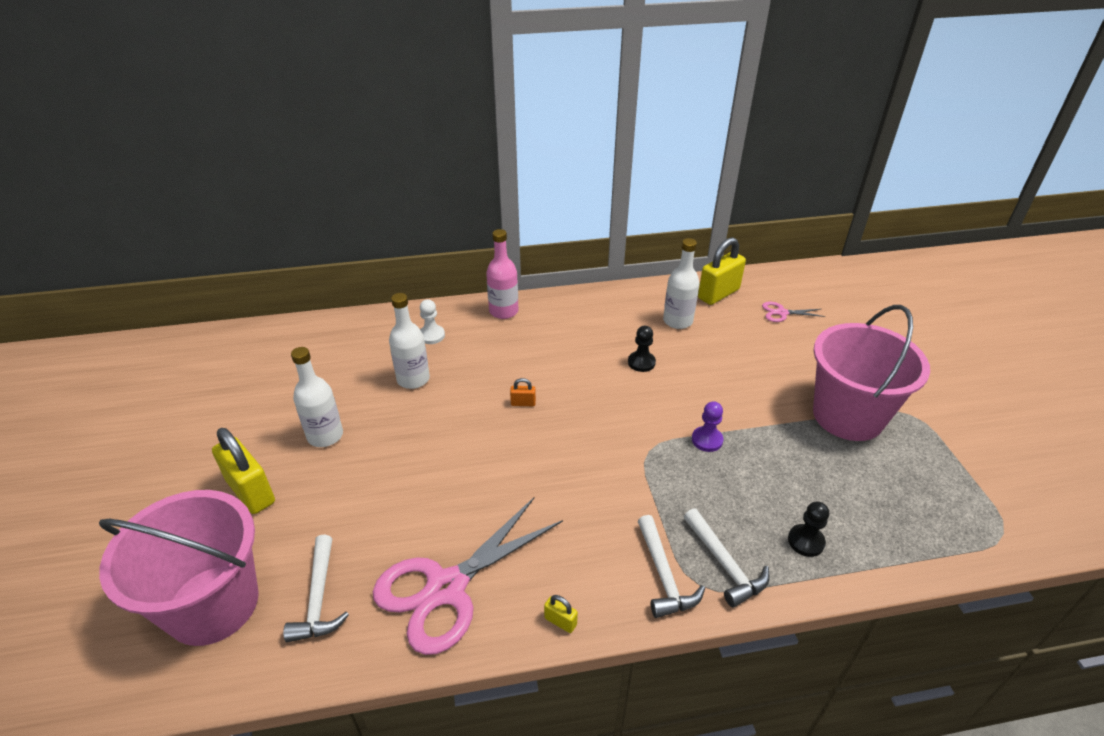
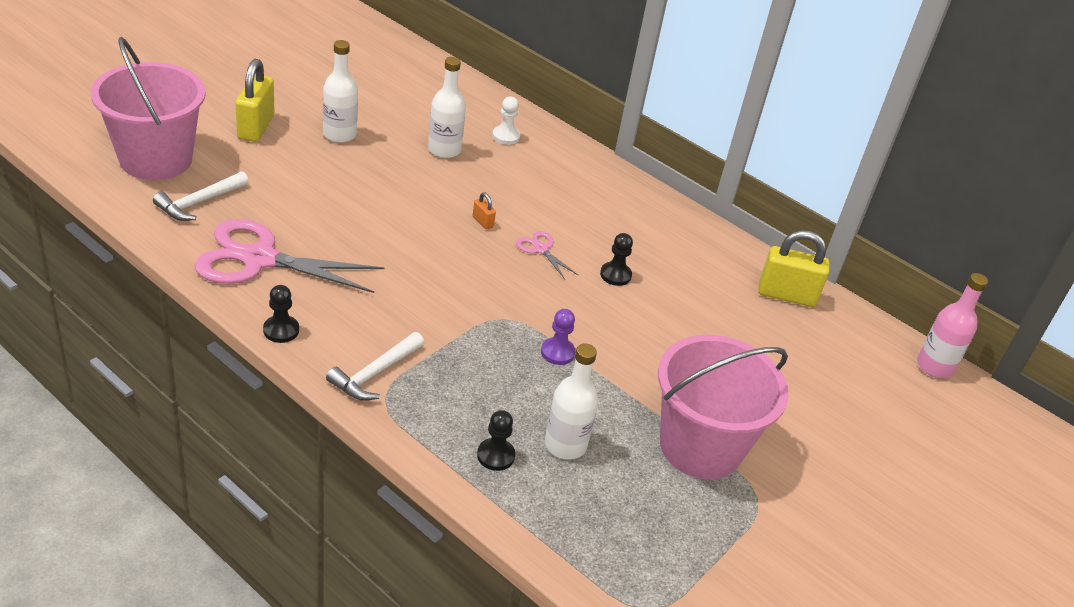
camera: 45 degrees right, 0 degrees up
(503, 311) = (585, 163): pink bottle -> pink bottle (934, 366)
(560, 621) = (281, 330): yellow padlock -> black pawn
(677, 321) = (706, 279): white bottle -> white bottle (565, 445)
(725, 564) = (420, 408): white hammer -> none
(782, 313) = (813, 353): pink scissors -> pink scissors (541, 249)

